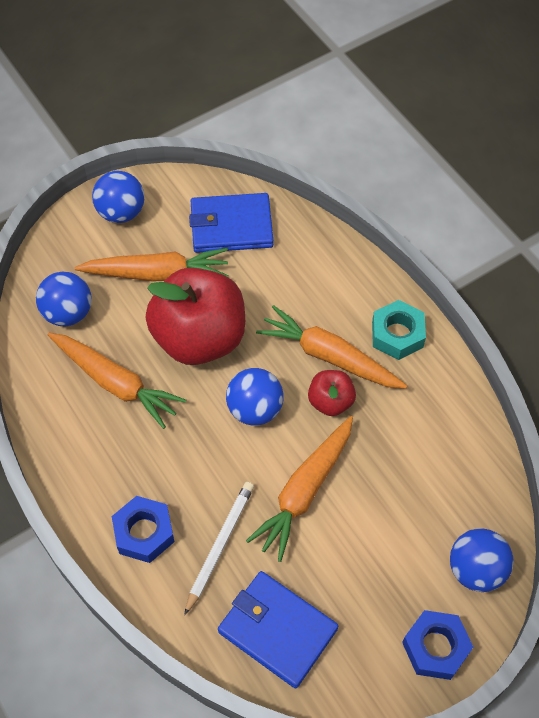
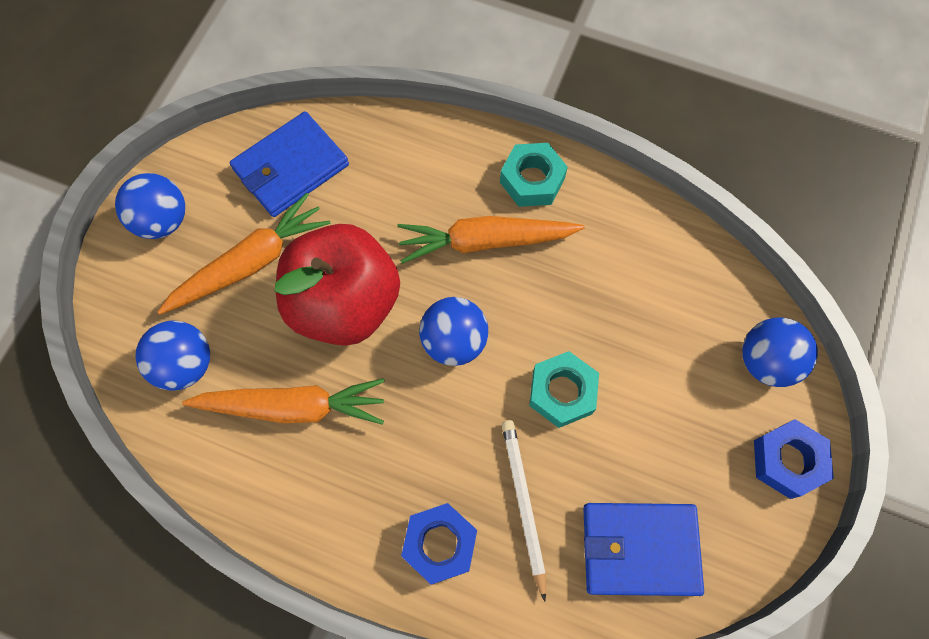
camera: 35 degrees left, 10 degrees up
(304, 491) = (562, 392): orange carrot -> turquoise nut
(330, 402) = (520, 286): red apple -> none

